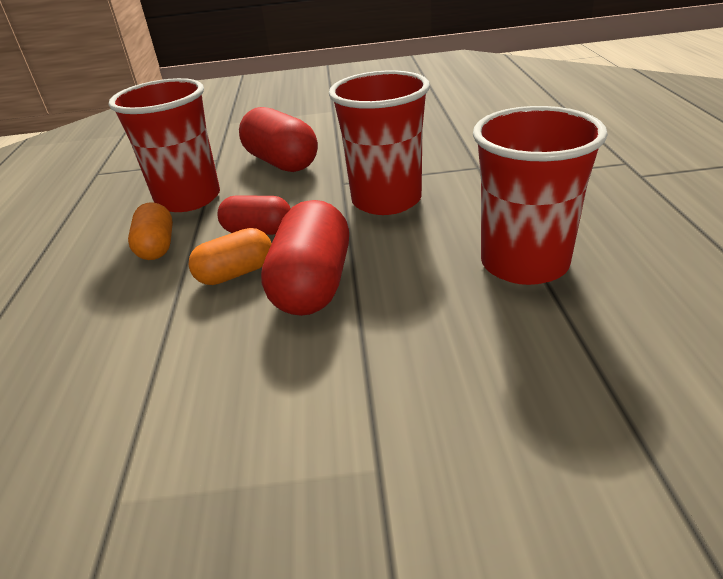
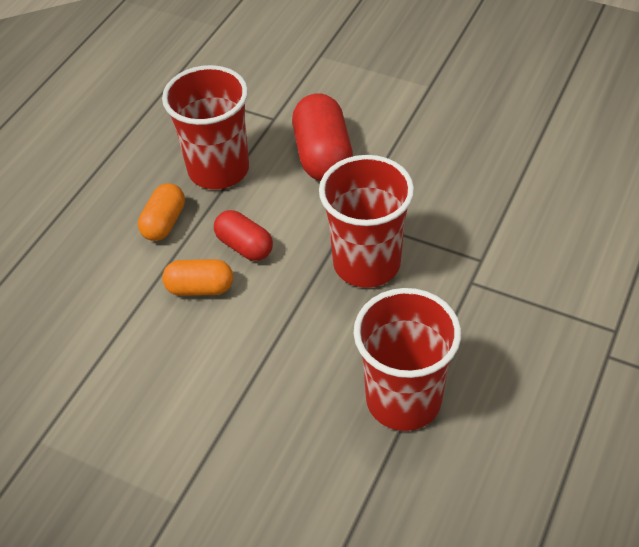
camera: 30 degrees right, 15 degrees up
(313, 284) = (243, 332): red capsule -> none

